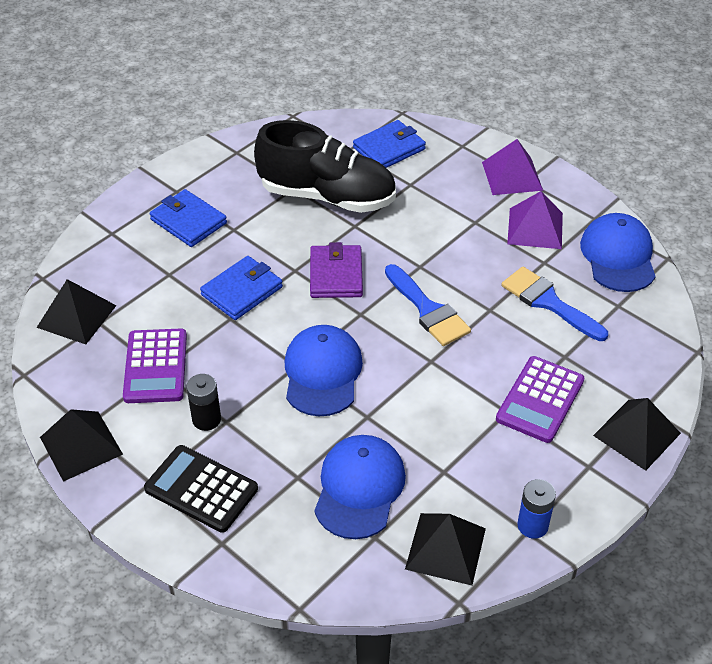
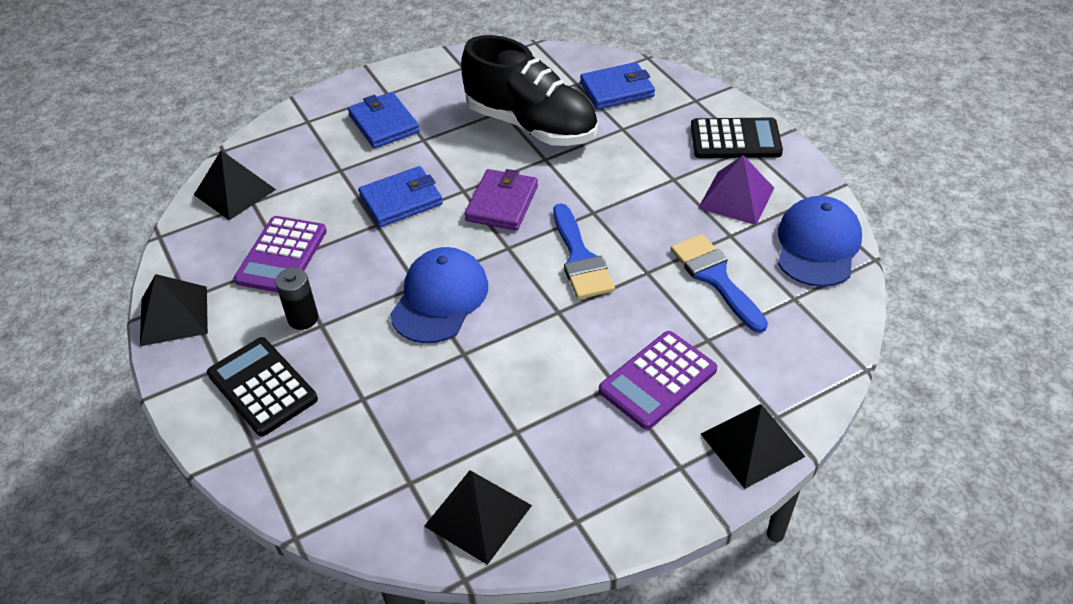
camera: 20 degrees right, 0 degrees up
(359, 488) = (419, 426): blue cap -> none
(512, 176) = (735, 139): purple pyramid -> black calculator
(532, 525) = (585, 516): blue battery -> none

